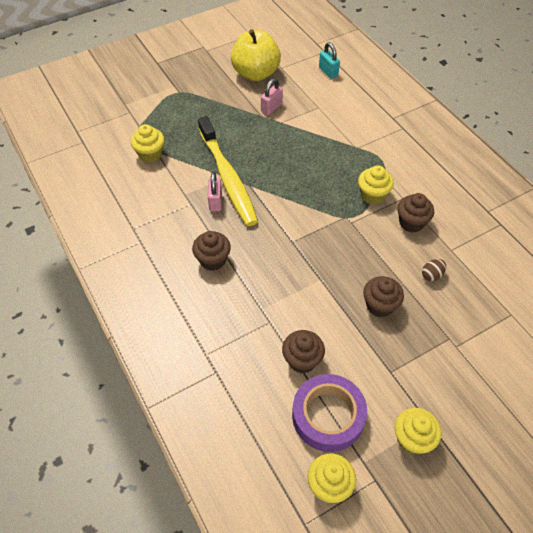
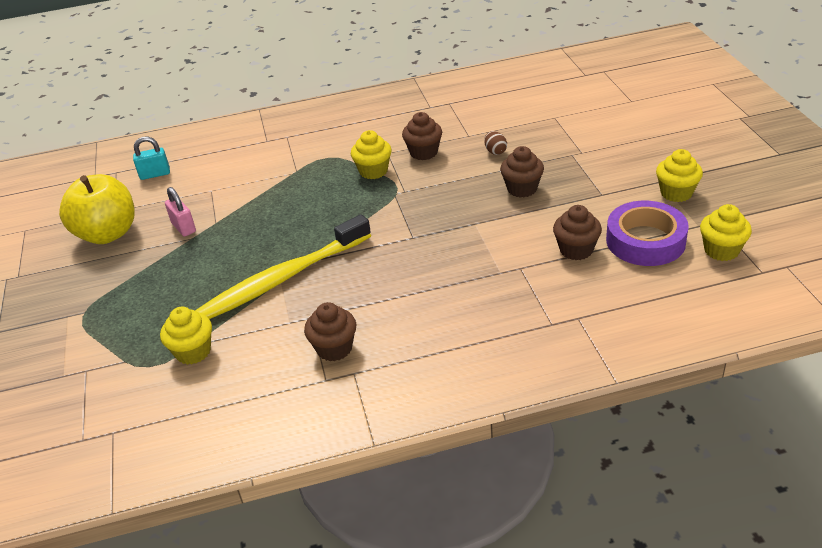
camera: 70 degrees left, 15 degrees down
(213, 260) = (414, 305): brown cupcake -> brown cupcake (334, 348)
(215, 202) = (319, 294): pink padlock -> none
(228, 177) = (283, 279): yellow toothbrush -> yellow toothbrush turned 150 degrees clockwise

